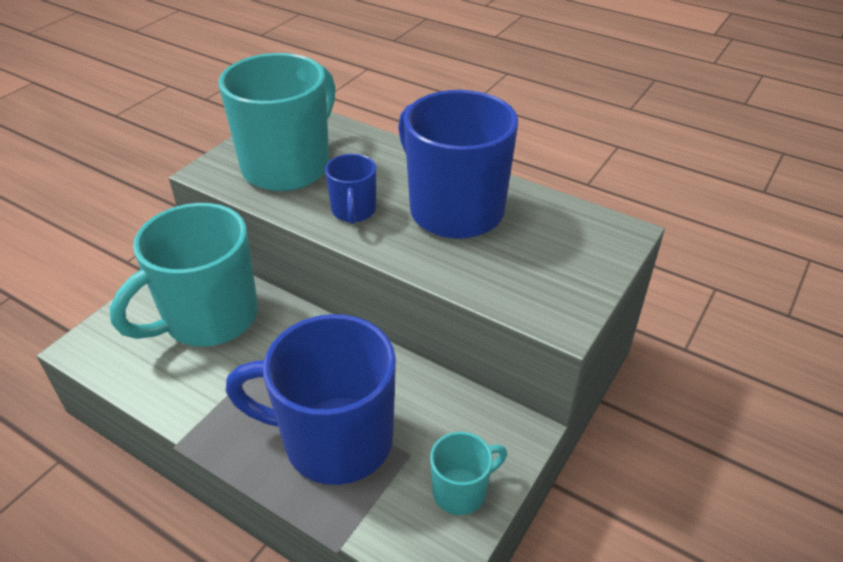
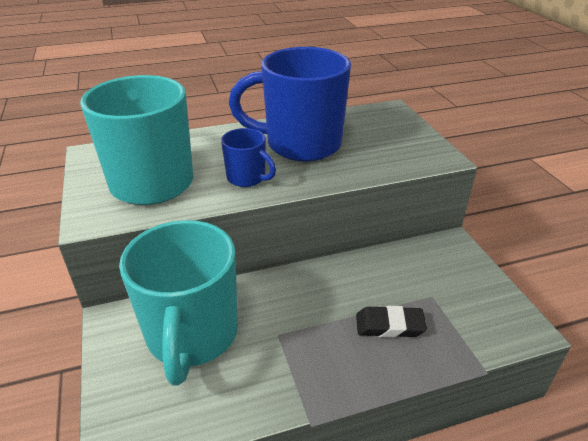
camera: 50 degrees left, 5 degrees down
(334, 440) = (389, 325): blue mug -> black eraser
(461, 491) = (478, 289): turquoise mug -> none

